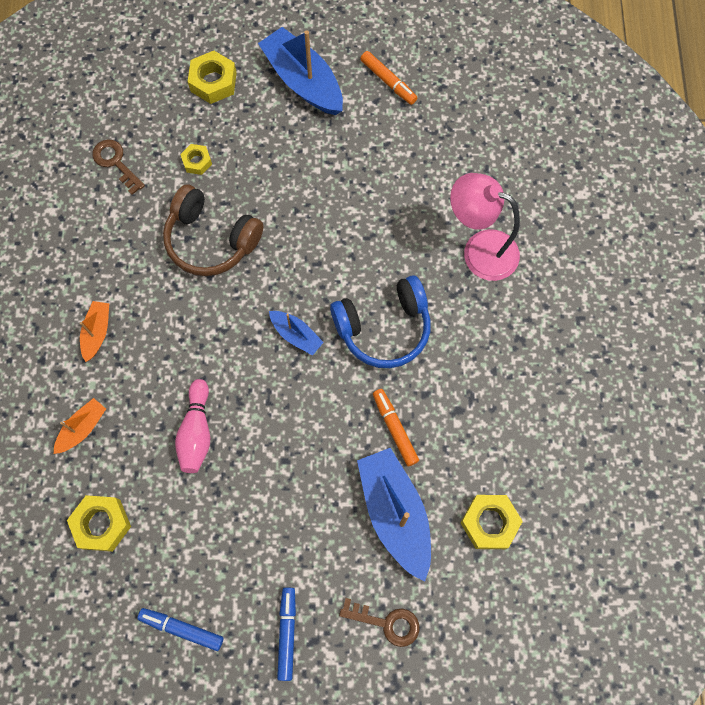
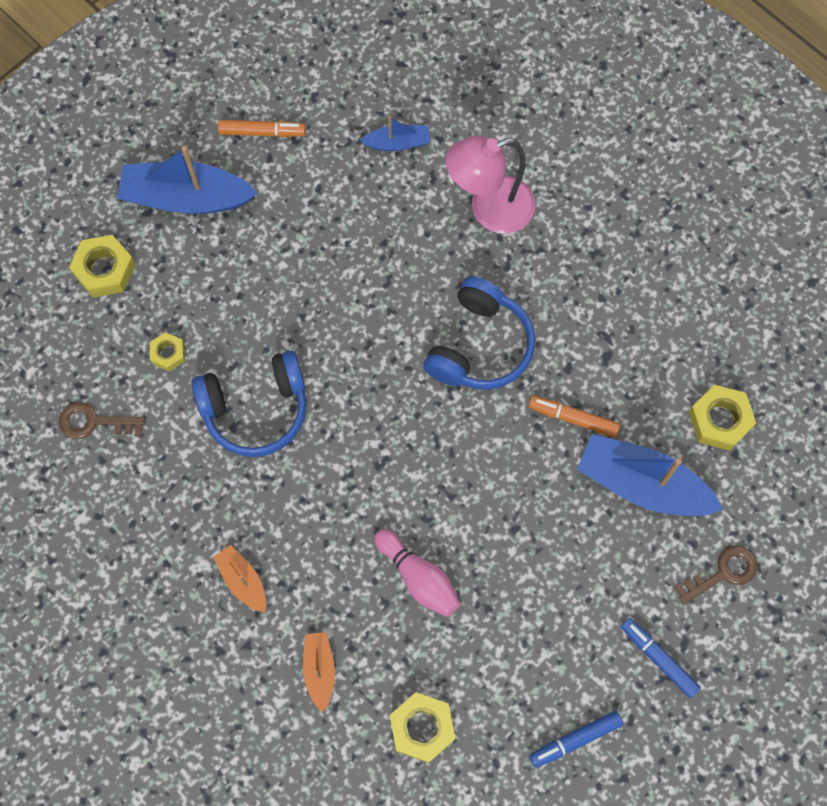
camera: 45 degrees left, 0 degrees up
(211, 240) = (256, 409): brown headphones -> blue headphones
(296, 335) = (415, 420): blue boat -> blue boat (397, 143)

